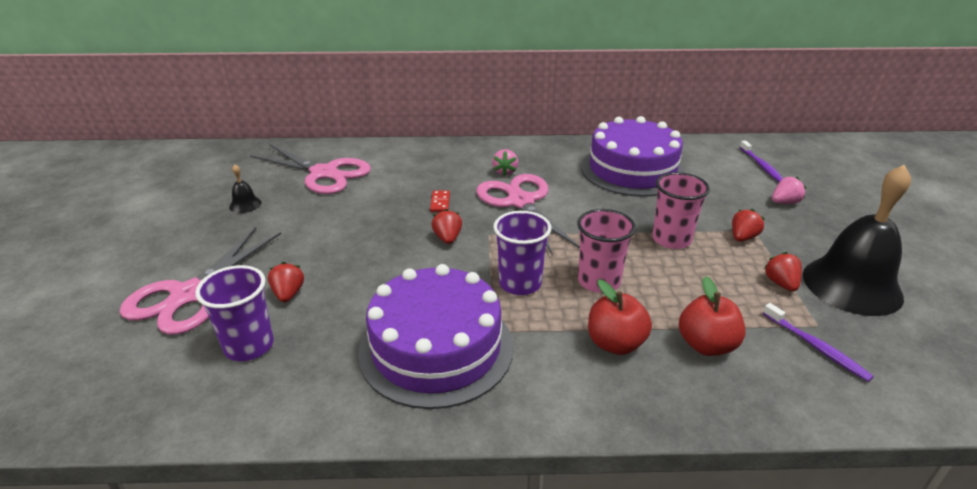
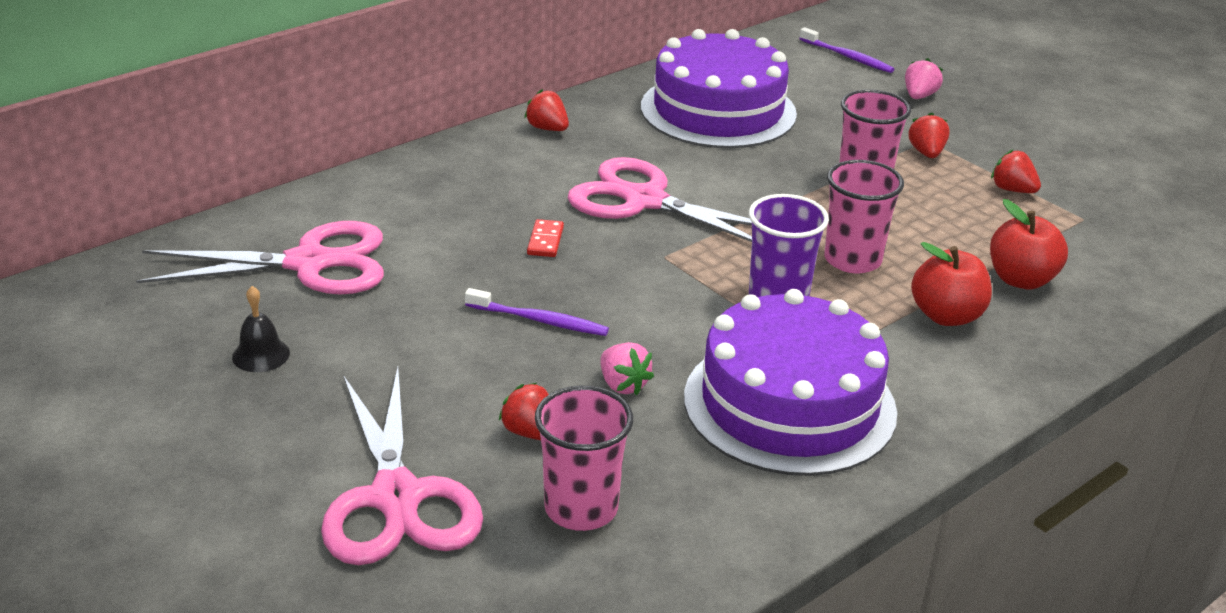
camera: 40 degrees left, 0 degrees up
(249, 346) = (581, 508): purple cup -> pink cup
(440, 203) = (545, 241): red domino -> red domino turned 45 degrees clockwise
(447, 238) = (623, 281): red strawberry -> red strawberry (547, 128)
(505, 172) = (568, 167): pink strawberry -> pink strawberry (623, 385)
(816, 347) = (1103, 240): purple toothbrush -> purple toothbrush (539, 320)
(852, 285) = (1068, 167): black bell -> none

